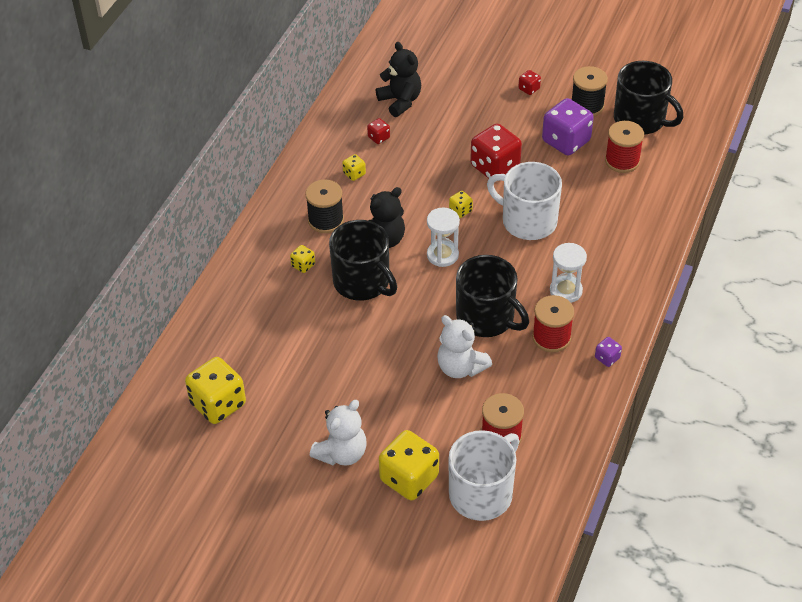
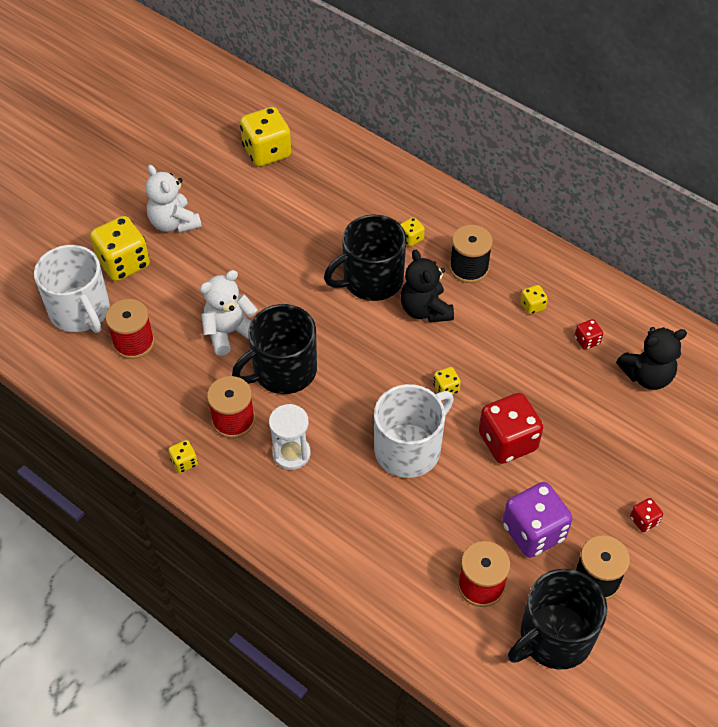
camera: 105 degrees right, 5 degrees up
(442, 255) = (384, 355): white hourglass -> none
(607, 358) = (184, 462): purple dice -> yellow dice

